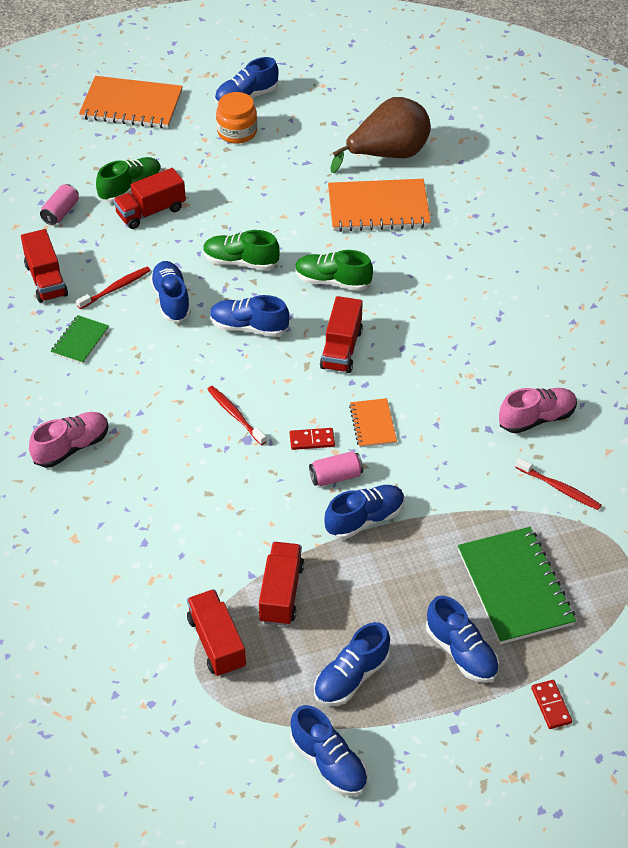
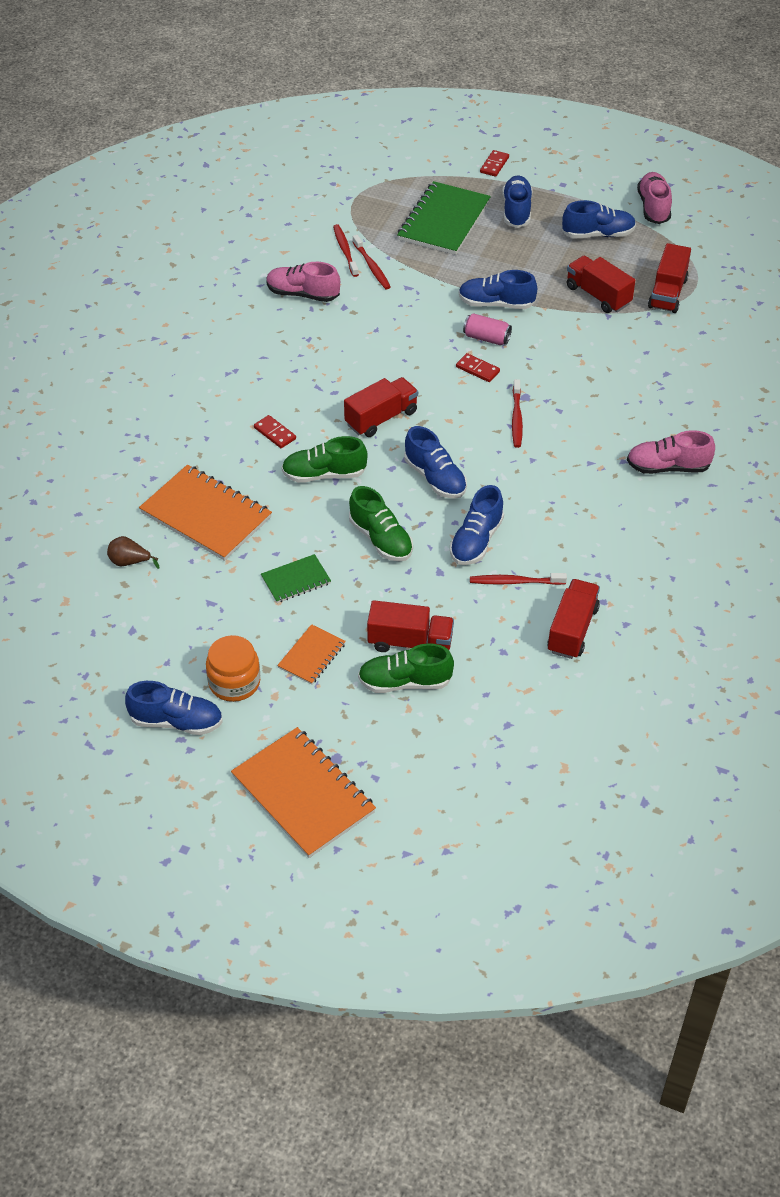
camera: 140 degrees left, 0 degrees up
(61, 212) = (498, 698): pink can -> none
(80, 341) = (589, 551): green notebook -> green notebook (296, 580)
(281, 593) = (598, 295): red truck -> red truck turned 90 degrees clockwise
(329, 762) = (653, 207): blue shoe -> pink shoe
(332, 281) = (324, 474): green shoe -> green shoe turned 120 degrees clockwise
(373, 424) = (421, 355): orange notebook -> orange notebook (312, 656)
(388, 155) = (129, 562): brown pear -> brown pear, size x0.41
(405, 289) = (275, 433): none -> red domino
(515, 486) = (372, 267): none -> red toothbrush

